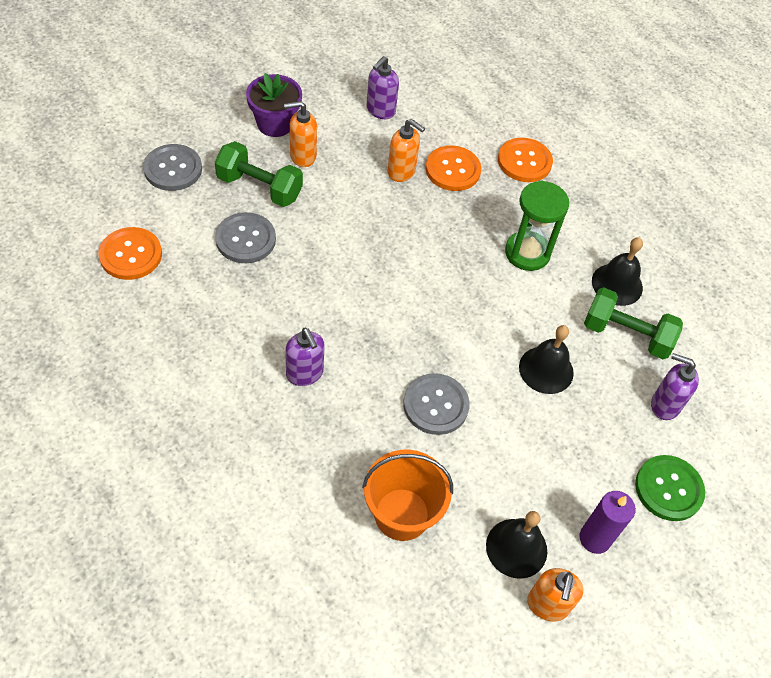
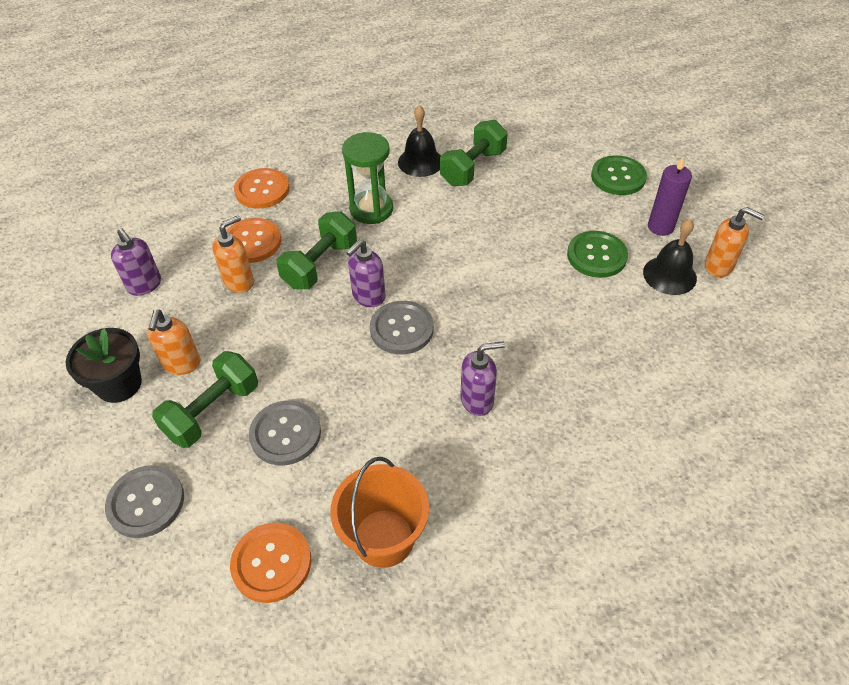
camera: 70 degrees left, 5 degrees down
(275, 124) = (119, 384): purple flower pot -> black flower pot
(402, 514) = (638, 346): orange bucket -> orange bucket (384, 538)
(435, 405) = (527, 303): grey button -> grey button (401, 329)
(439, 226) = (320, 265): none -> green dumbbell
(524, 469) = (596, 256): none -> green button
(546, 369) = (500, 223): black bell -> none
(664, 405) = (543, 162): purple soap dispenser -> purple soap dispenser (368, 296)

